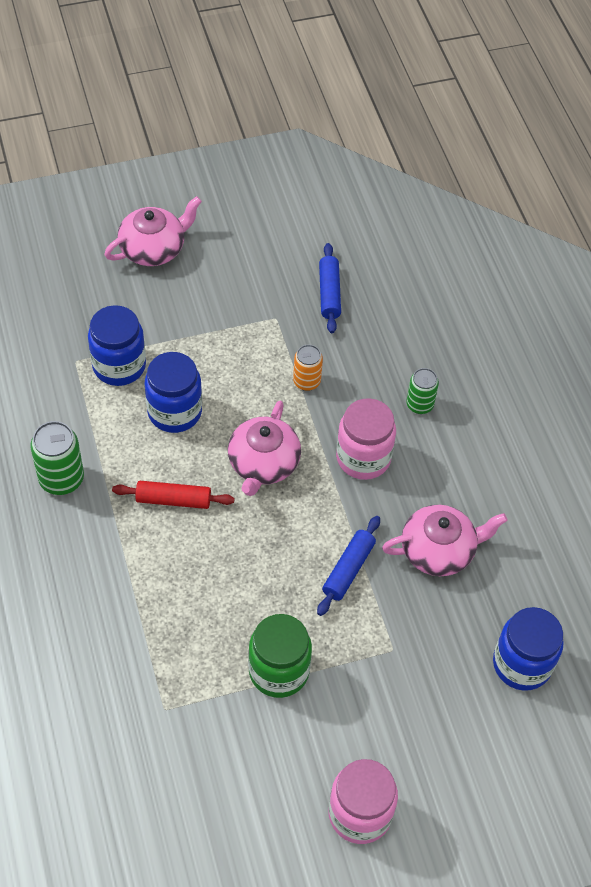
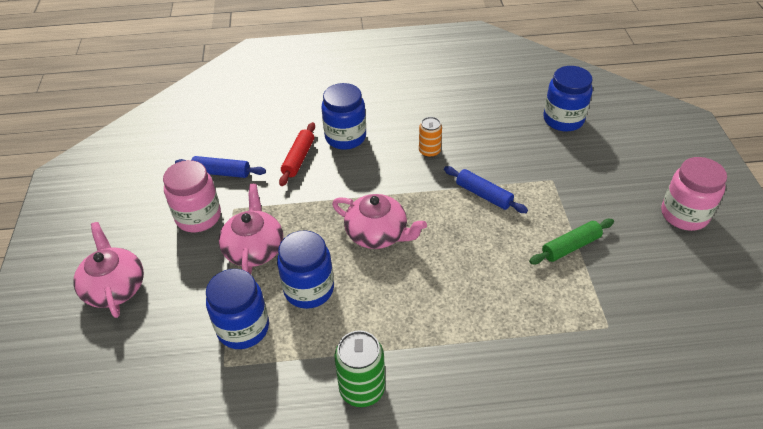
camera: 75 degrees left, 10 degrees down
(173, 500) = (402, 299): red rolling pin -> red rolling pin (298, 159)
(279, 671) = (570, 246): green jar -> green rolling pin
(306, 381) = (304, 197): orange can -> orange can (429, 151)
(363, 458) = (385, 173): pink jar -> pink jar (198, 217)
(419, 405) = (345, 137): green can -> blue jar
(439, 550) = (472, 145): pink teapot -> pink teapot (254, 248)

